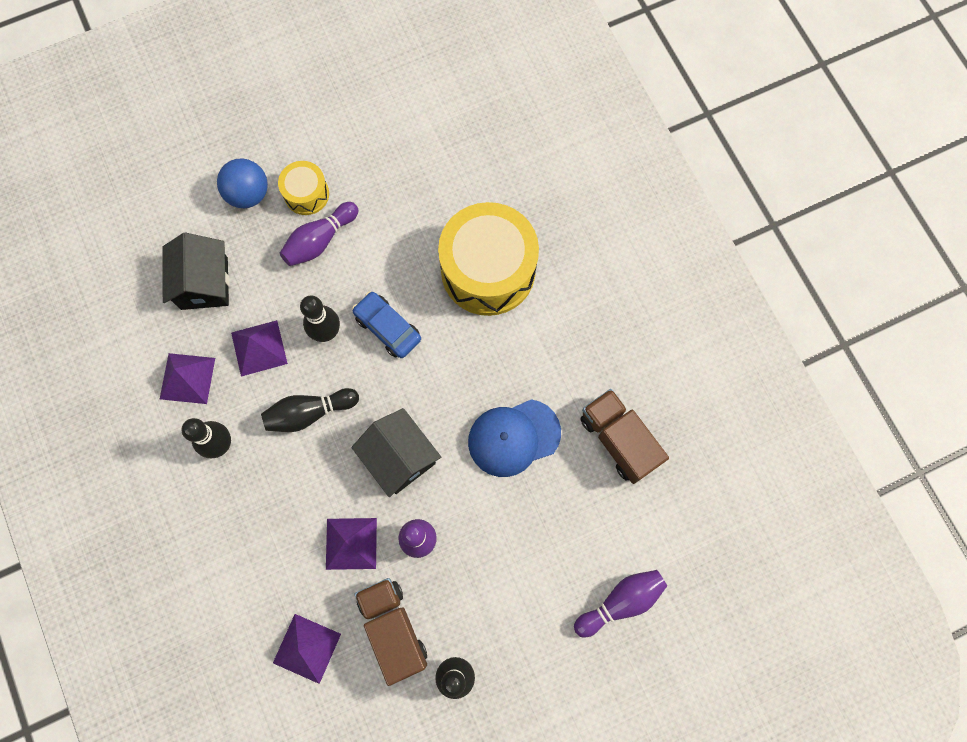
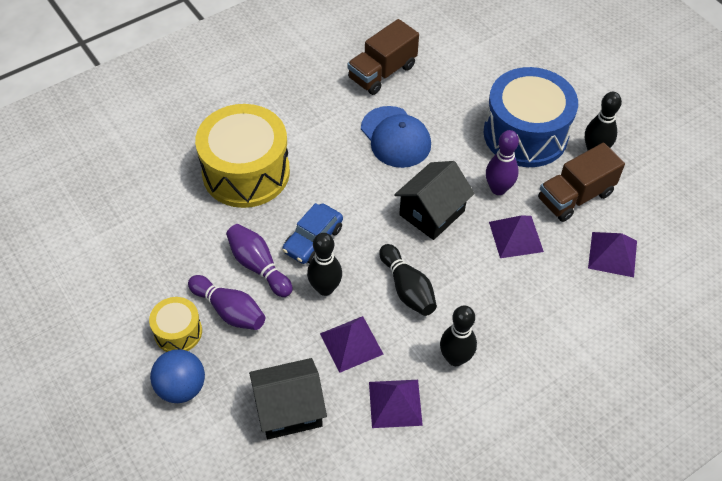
camera: 100 degrees left, 20 degrees down
(495, 594) = (525, 134): none -> blue drum
(620, 602) = (506, 61): purple bowling pin -> purple bowling pin (258, 266)

